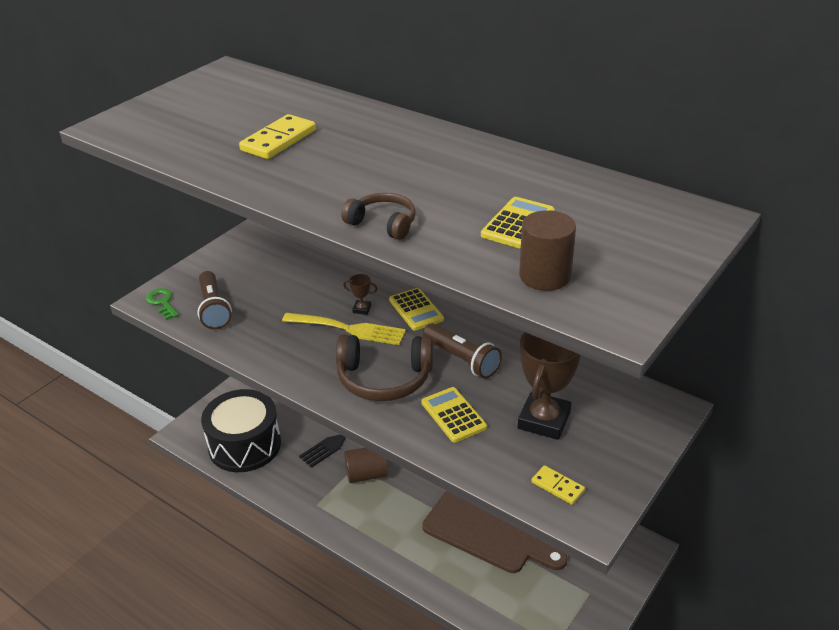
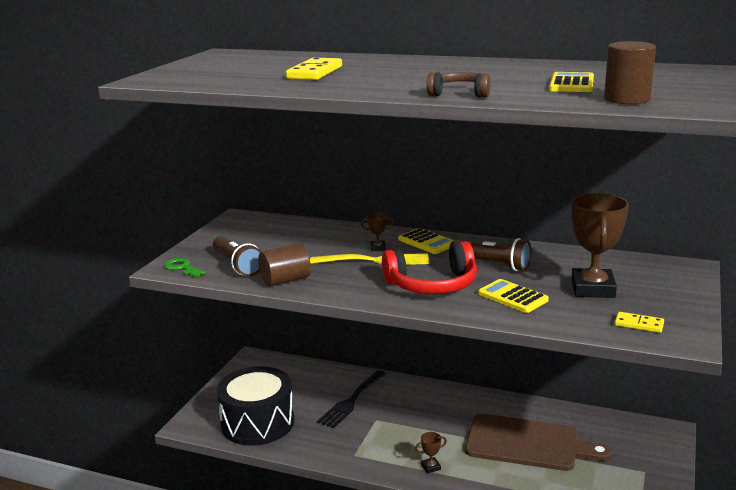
camera: 15 degrees left, 15 degrees down
(366, 474) = (390, 424): brown cylinder -> brown cylinder (285, 280)
(381, 536) = (431, 467): none -> brown trophy
(384, 378) = (432, 284): brown headphones -> red headphones

